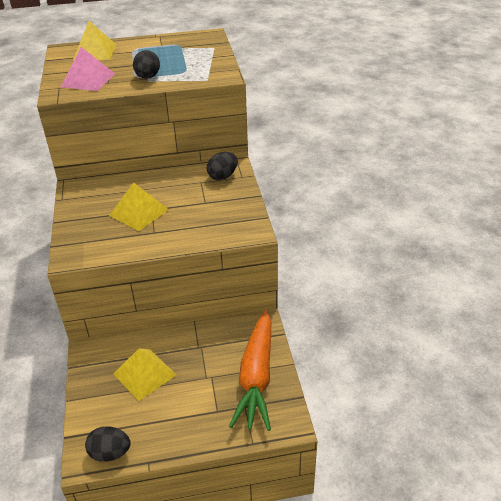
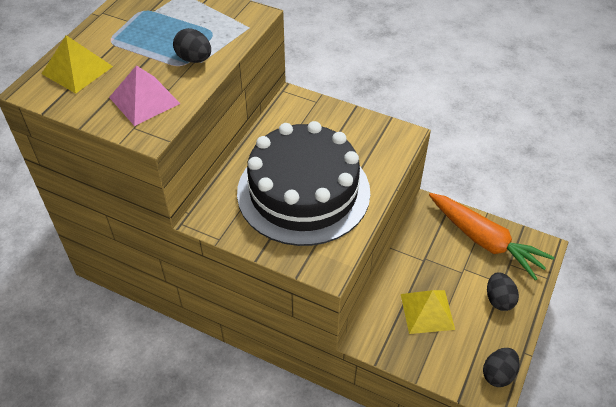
camera: 55 degrees left, 10 degrees up
(139, 212) = (303, 192): yellow pyramid -> black cake
(223, 176) = (303, 112): black egg -> black egg (499, 299)

